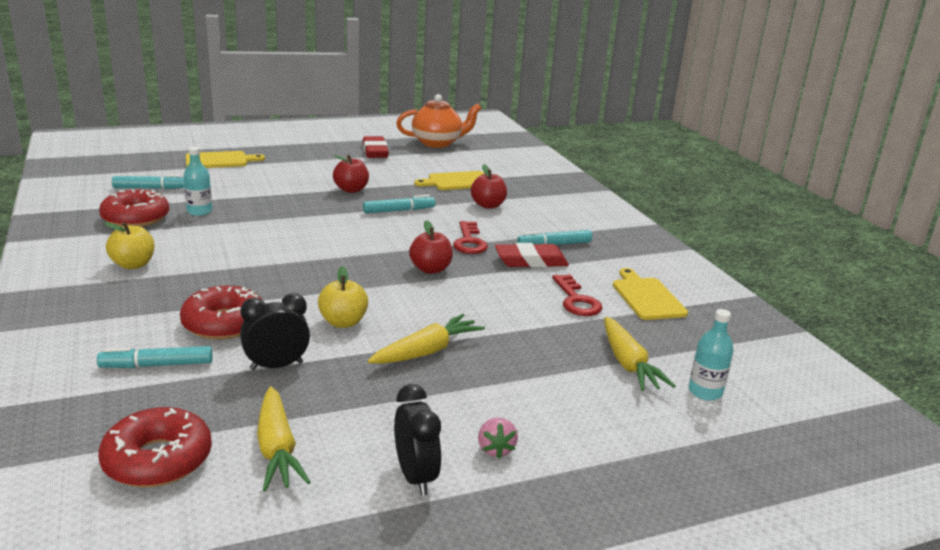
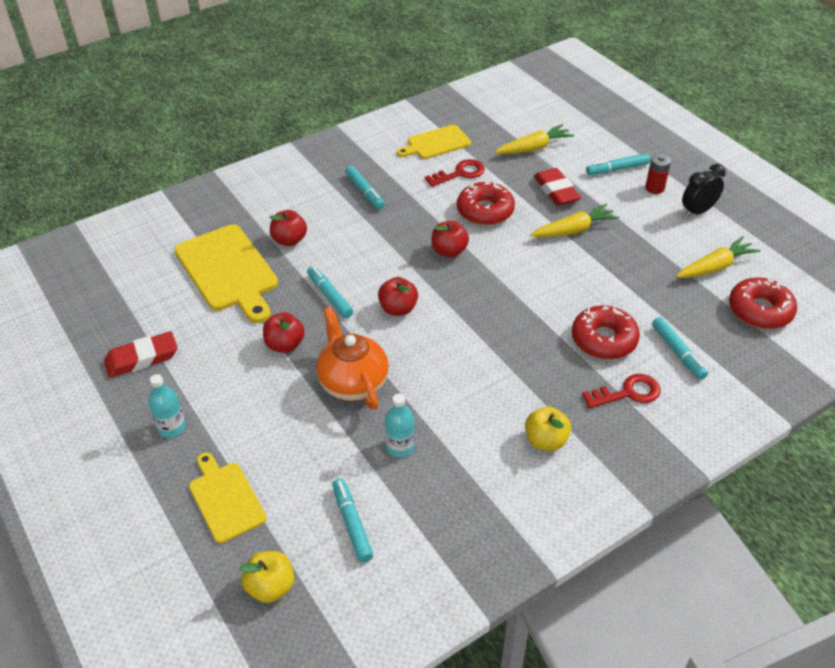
camera: 100 degrees left, 20 degrees up
(136, 218) = (443, 493): red donut -> red donut (485, 211)
(276, 366) = (638, 293): black clock -> none
(343, 322) = (562, 278): yellow apple -> yellow apple (271, 587)
(360, 233) = (398, 309): none -> red apple
(427, 351) = (574, 230): yellow carrot -> yellow carrot turned 120 degrees clockwise
(437, 143) = (91, 310): orange teapot -> orange teapot (353, 382)
(457, 181) = (228, 271): yellow cutting board -> yellow cutting board, size x1.66
(469, 242) = (382, 239): red key -> red key (627, 393)
(495, 449) = (654, 188): pink strawberry -> red battery
(531, 261) = (404, 201): red eraser -> red eraser (556, 191)
(558, 425) = (617, 169): none -> turquoise marker
(705, 392) = (546, 121): turquoise bottle -> turquoise bottle (172, 427)

